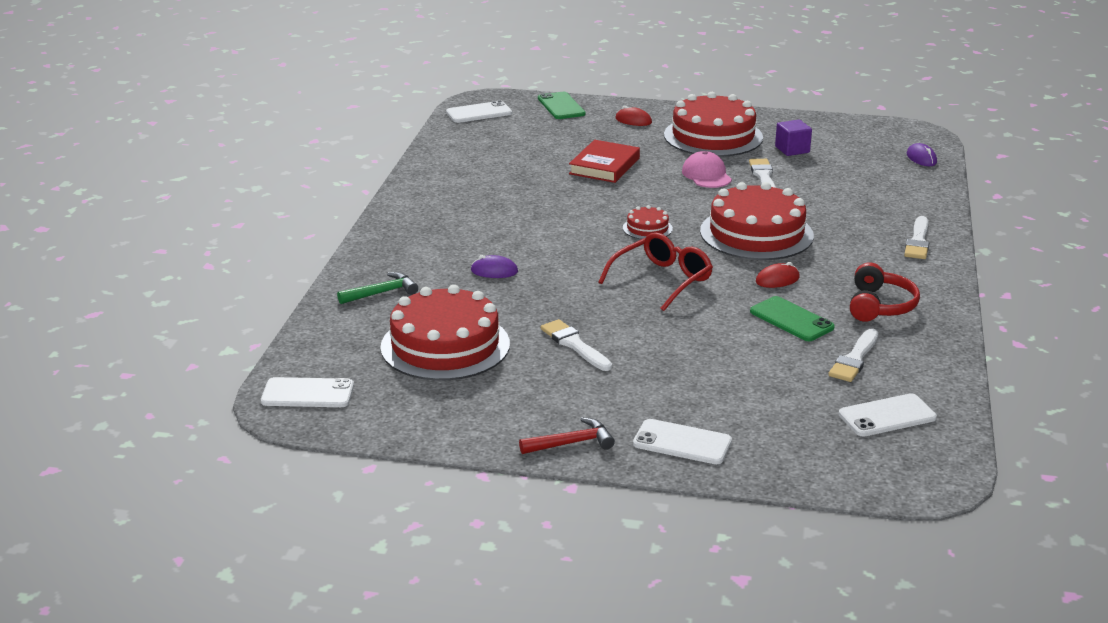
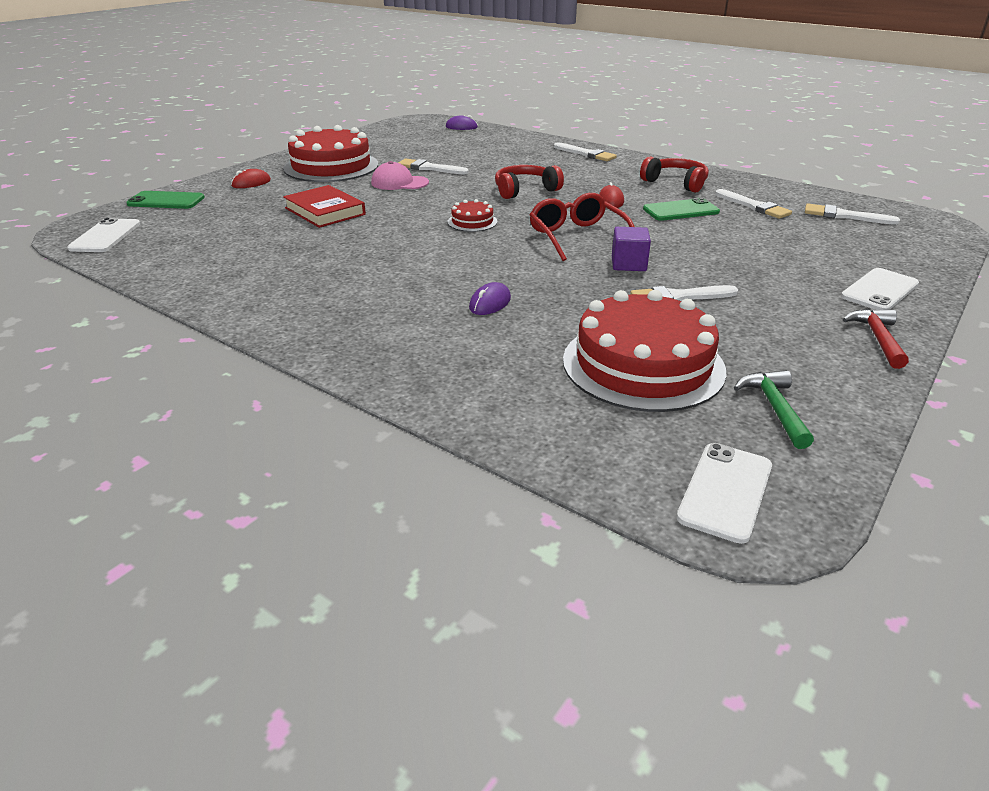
camera: 65 degrees left, 5 degrees up
(382, 293) = (482, 379): green hammer -> green hammer (774, 408)
(756, 233) = (525, 190): red cake -> red headphones
(792, 150) = (395, 151): purple cube -> purple cube (628, 264)
(887, 416) = (844, 216): white phone -> white brush

